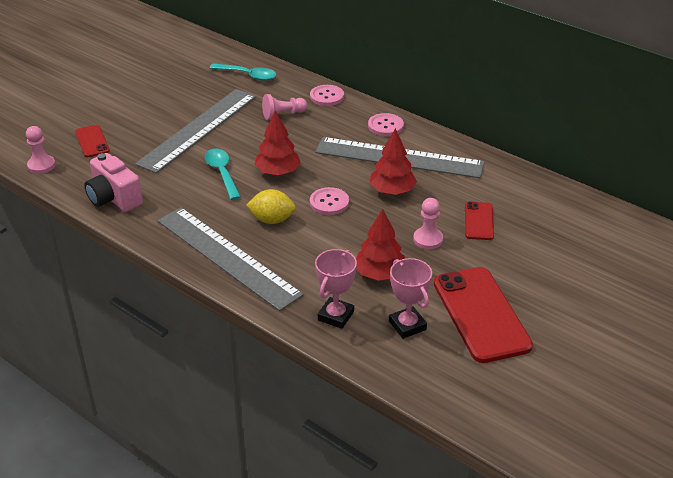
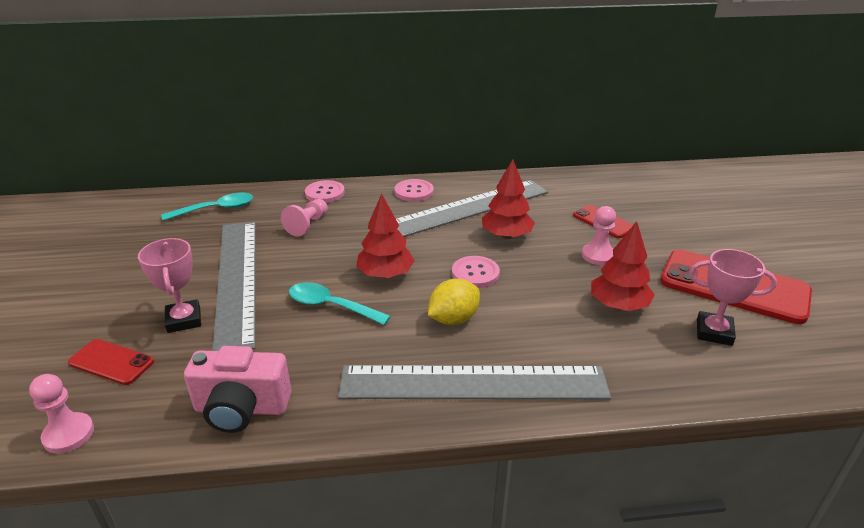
camera: 45 degrees left, 5 degrees down
(336, 316) = (657, 366): pink trophy -> pink trophy (184, 320)

